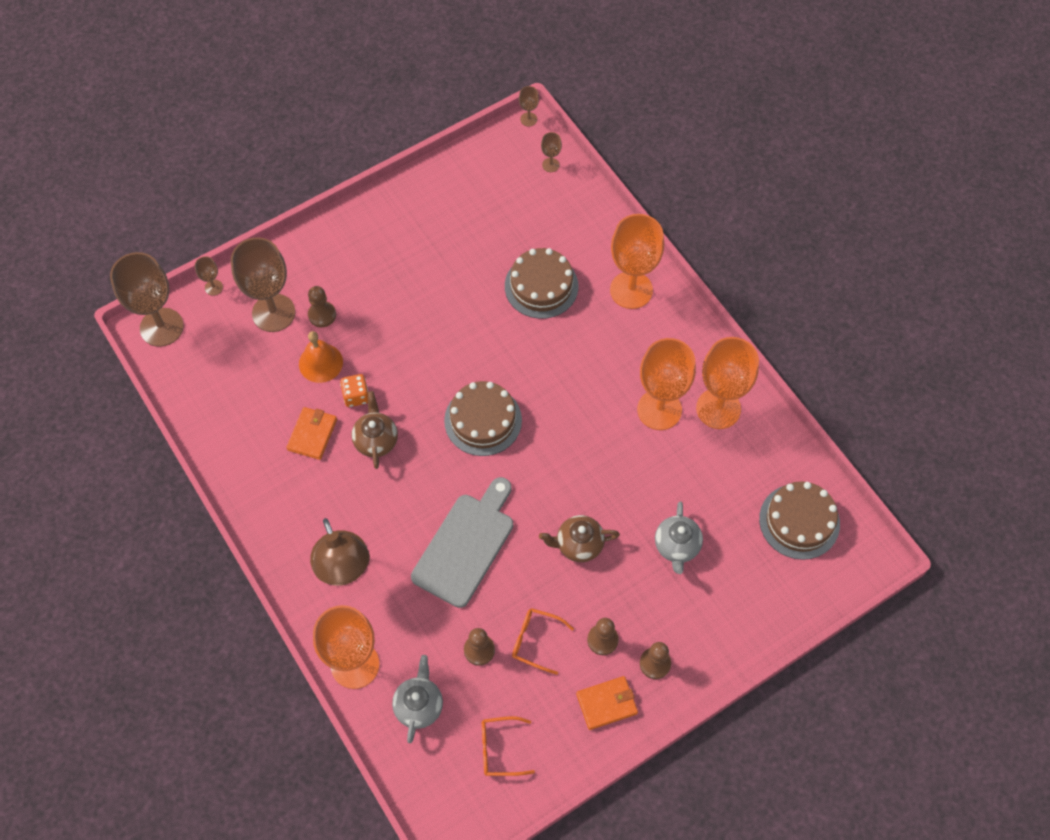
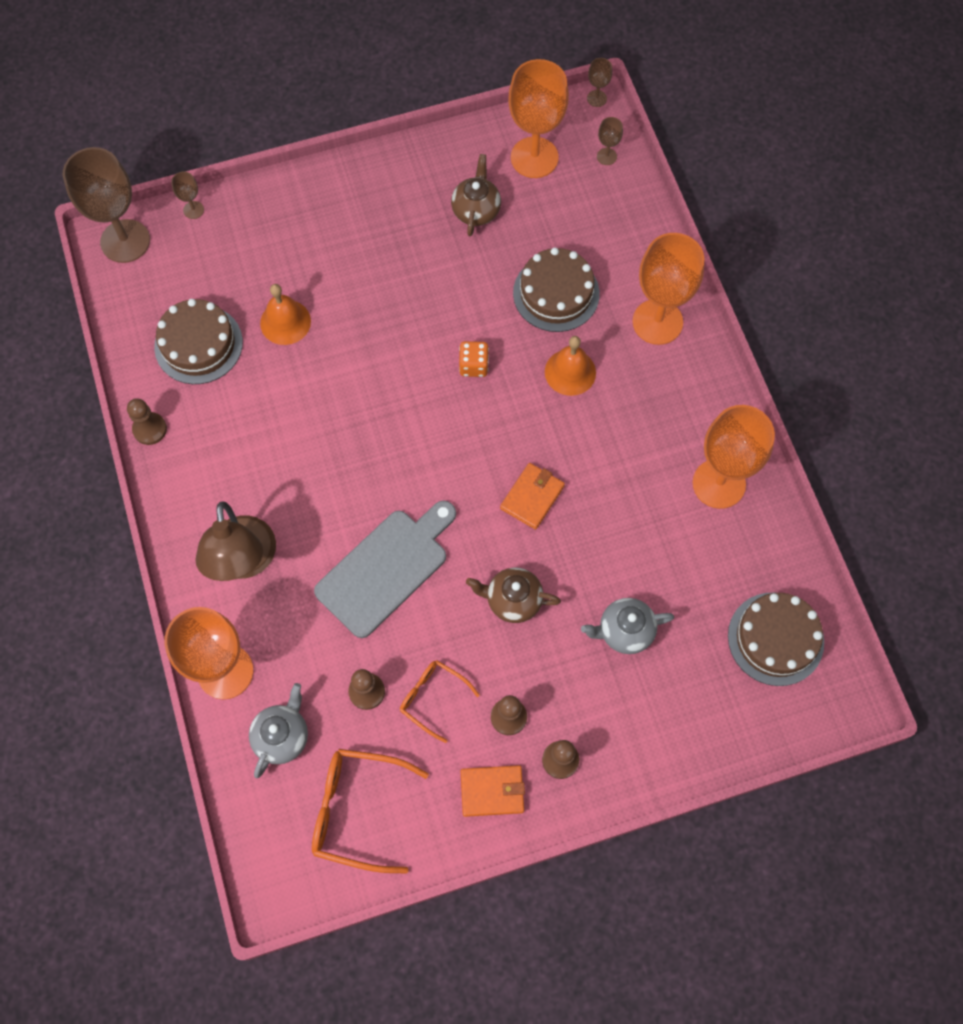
camera: 15 degrees right, 5 degrees up
(273, 313) = (250, 254): brown goblet -> none
(312, 434) = (253, 400): orange wallet -> orange wallet (532, 497)
(322, 315) = (302, 268): brown pawn -> brown pawn (150, 429)
(356, 396) = (313, 369): orange dice -> orange dice (474, 365)
(376, 440) = (321, 424): brown teapot -> brown teapot (476, 210)
(483, 420) = (446, 431): brown cake -> brown cake (198, 344)
(500, 749) = (357, 810): orange glasses -> orange glasses, size x1.64
(571, 347) = (570, 372): none -> orange bell
(659, 409) = (650, 468): orange goblet -> orange goblet (534, 157)
(677, 546) = (624, 631): grey teapot -> grey teapot turned 60 degrees clockwise

